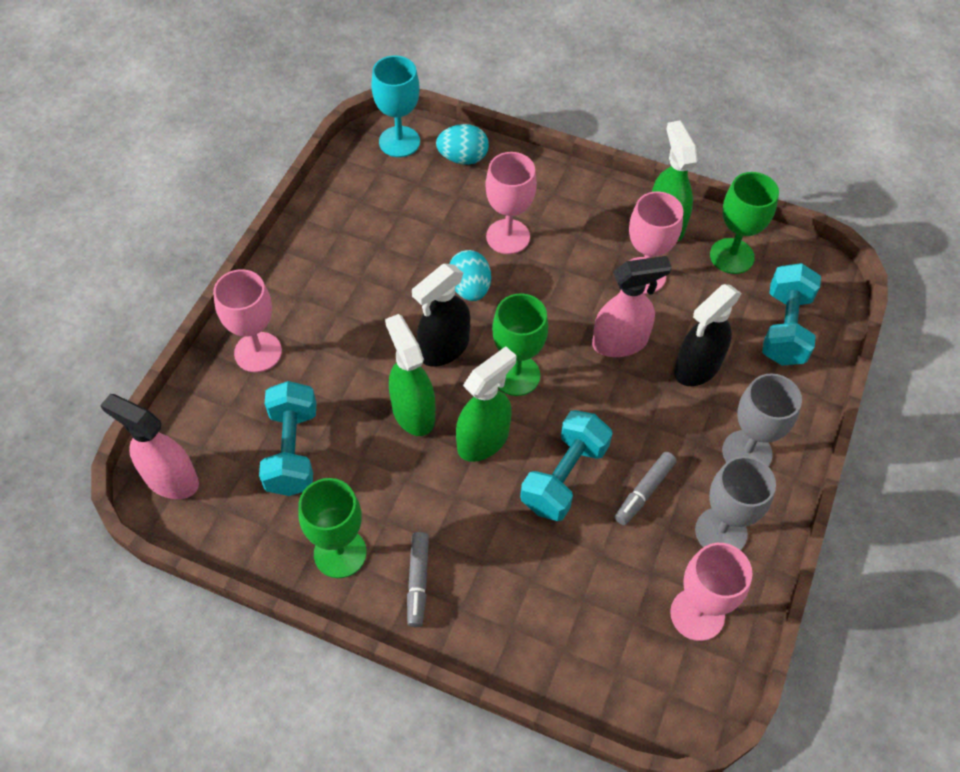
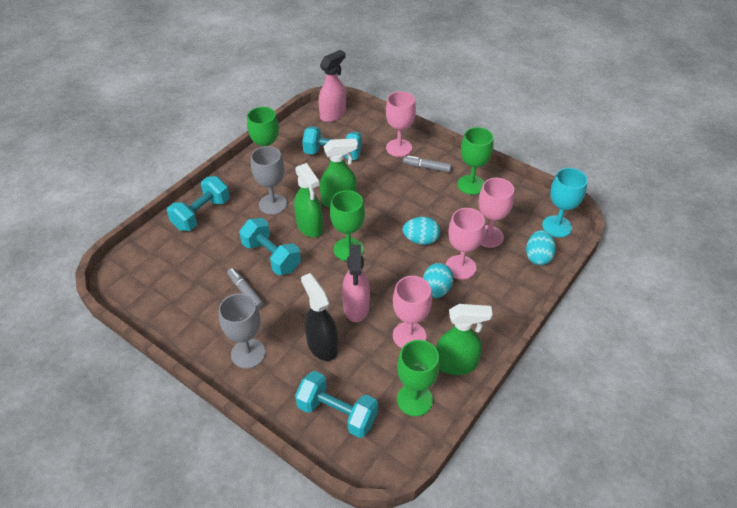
camera: 105 degrees right, 10 degrees down
(333, 243) = (471, 185): none -> green goblet
(418, 582) = (239, 188): grey marker -> grey marker (426, 167)
(444, 348) = (378, 220): black spray bottle -> none
(501, 624) = (201, 214): none -> turquoise dumbbell
(557, 258) = (436, 290): none -> turquoise egg
(697, 614) = (161, 295): pink goblet -> pink goblet (488, 236)
(721, 532) = (203, 322): grey goblet -> grey goblet (273, 204)

